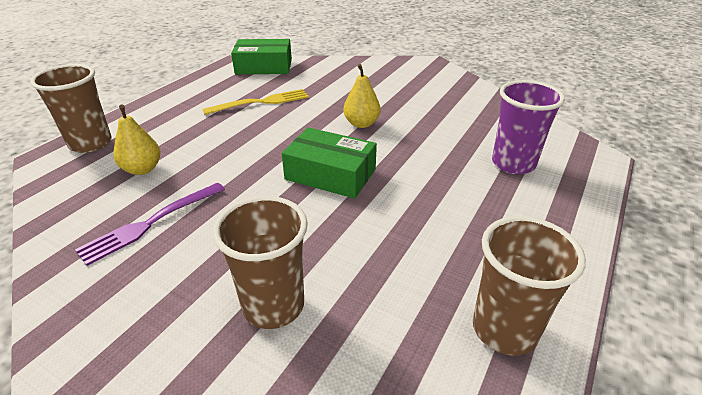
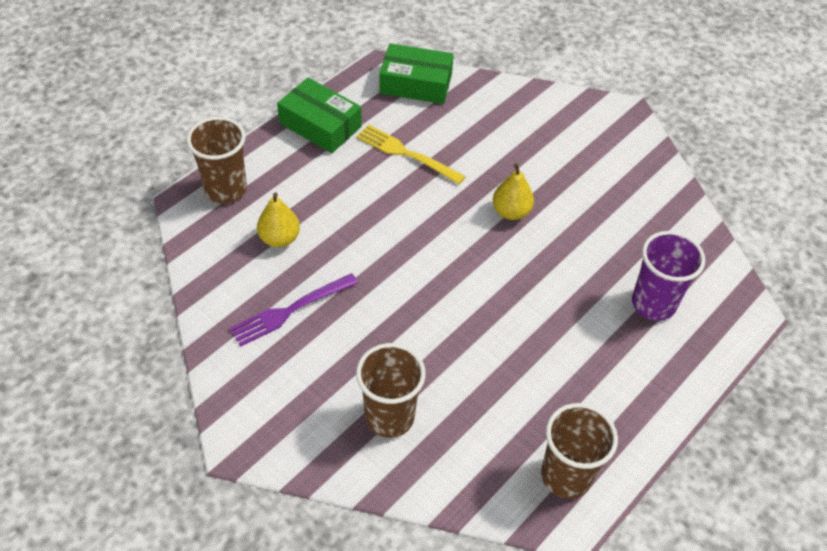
camera: 10 degrees right, 15 degrees up
(261, 102) = (406, 154): yellow fork -> yellow fork turned 135 degrees counterclockwise
(330, 174) = (462, 281): green box -> green box (320, 125)

